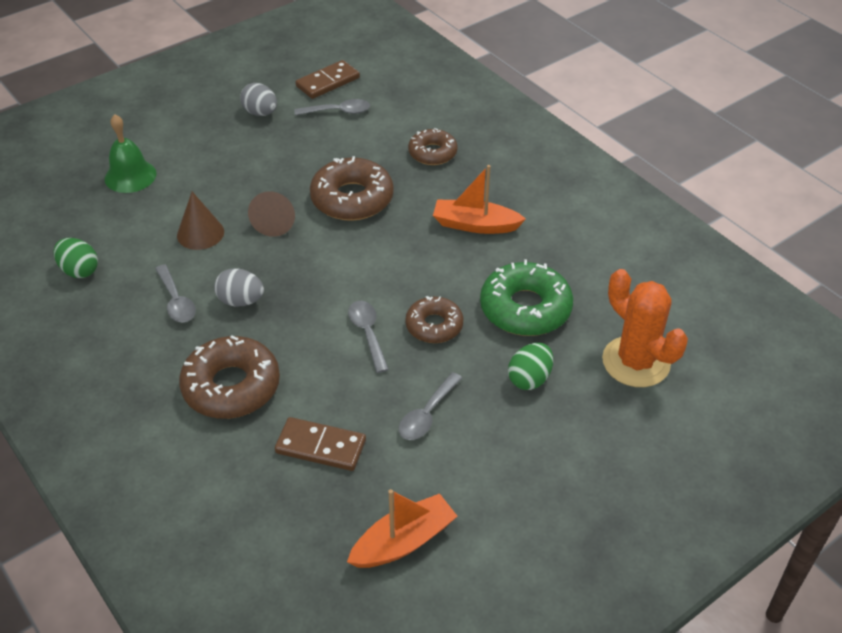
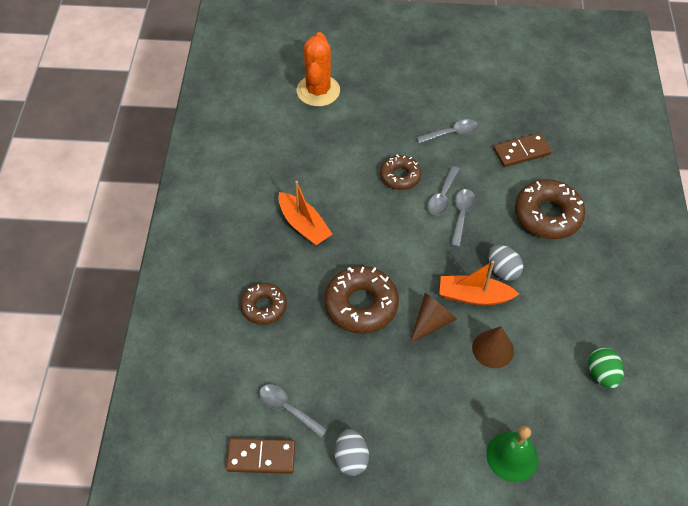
camera: 140 degrees left, 10 degrees up
(176, 301) = (545, 299): grey spoon -> grey spoon (461, 215)
(320, 447) = (521, 152): brown domino -> brown domino turned 75 degrees counterclockwise
(403, 541) = (515, 88): orange boat -> orange boat (474, 296)
(525, 308) = (339, 153): green donut -> none
(529, 379) = (381, 117): green egg -> none

